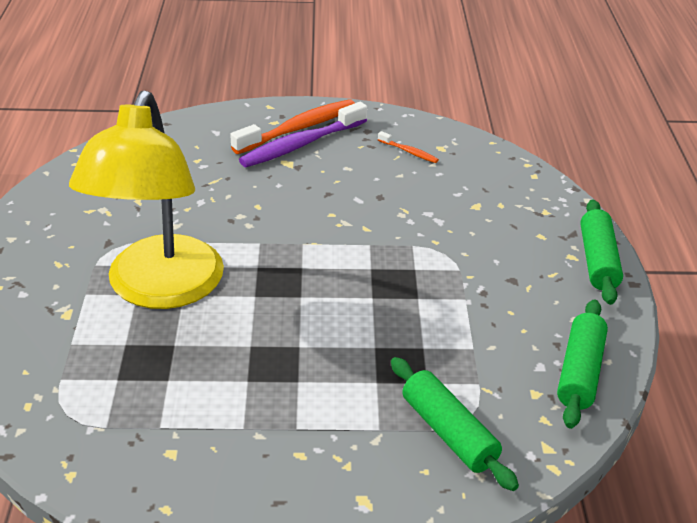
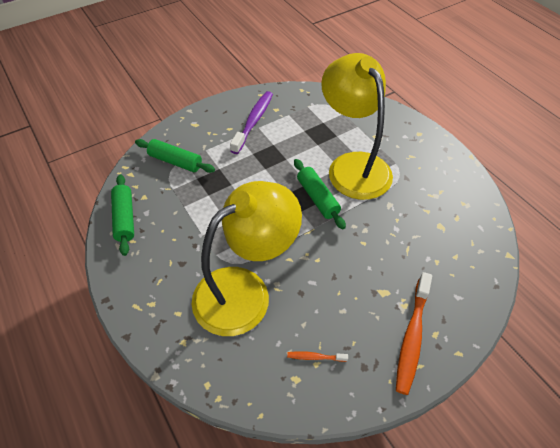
camera: 150 degrees right, 15 degrees up
(301, 144) = (393, 317): purple toothbrush -> purple toothbrush (253, 121)
(445, 222) = (245, 291): none -> yellow lamp
(598, 261) = (133, 308): green rolling pin -> green rolling pin (317, 198)

